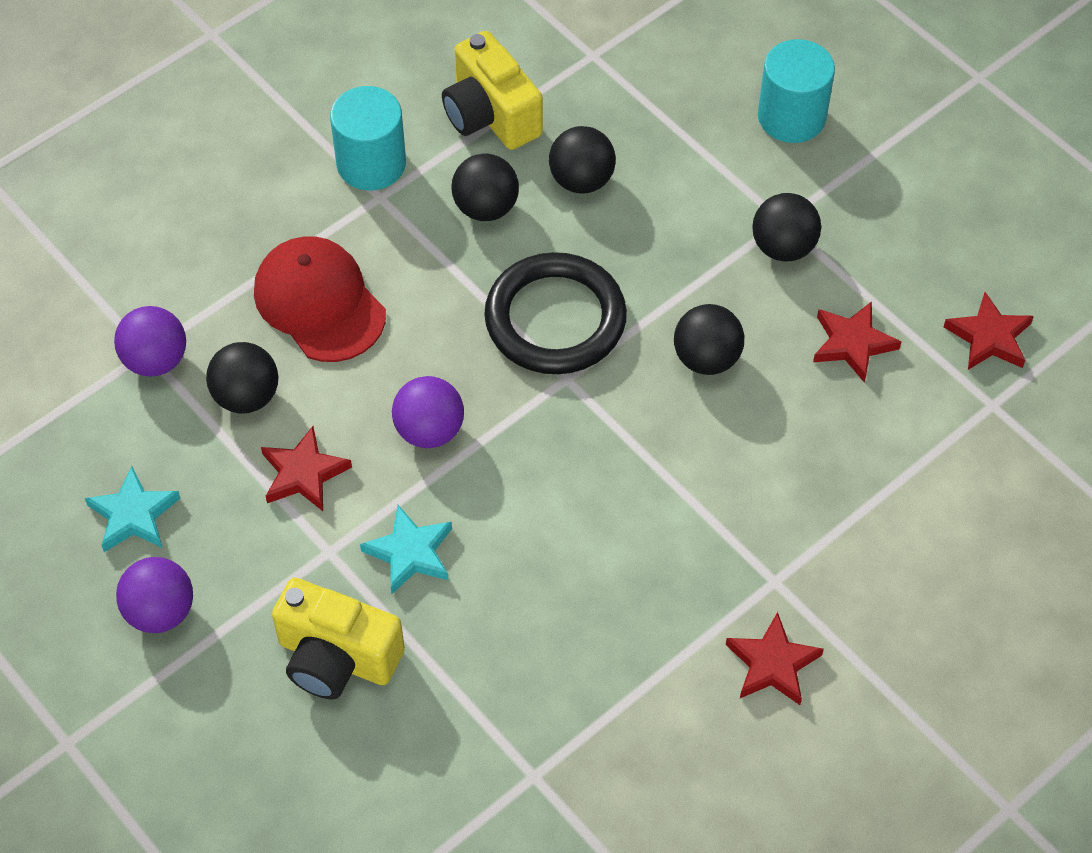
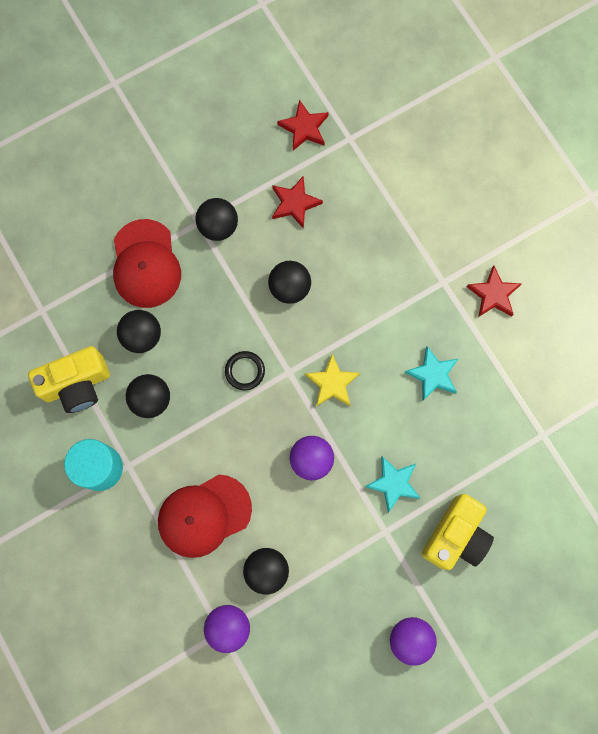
camera: 80 degrees left, 20 degrees up
(133, 515) = (340, 650): turquoise star -> turquoise star (433, 375)
(303, 473) = (328, 540): red star -> none
(555, 319) = (245, 371): black ring -> black ring, size x0.46
(561, 441) = (332, 383): none -> yellow star
(696, 165) = (146, 264): none -> red cap
(791, 117) = (120, 199): turquoise cylinder -> none

